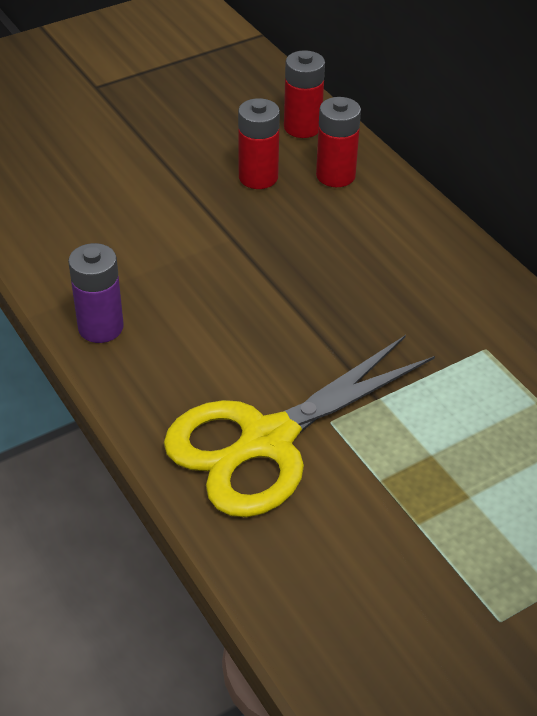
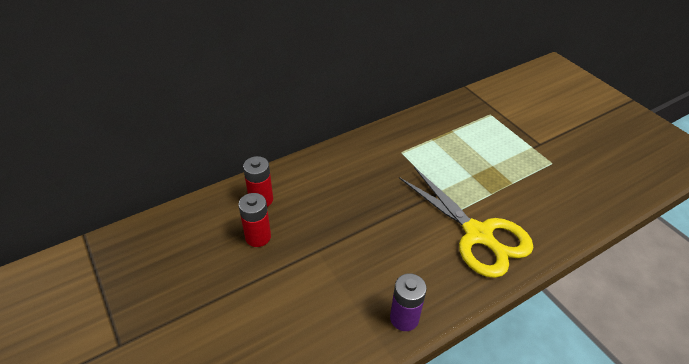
camera: 90 degrees left, 0 degrees up
(302, 127) = (208, 213): red battery -> none

